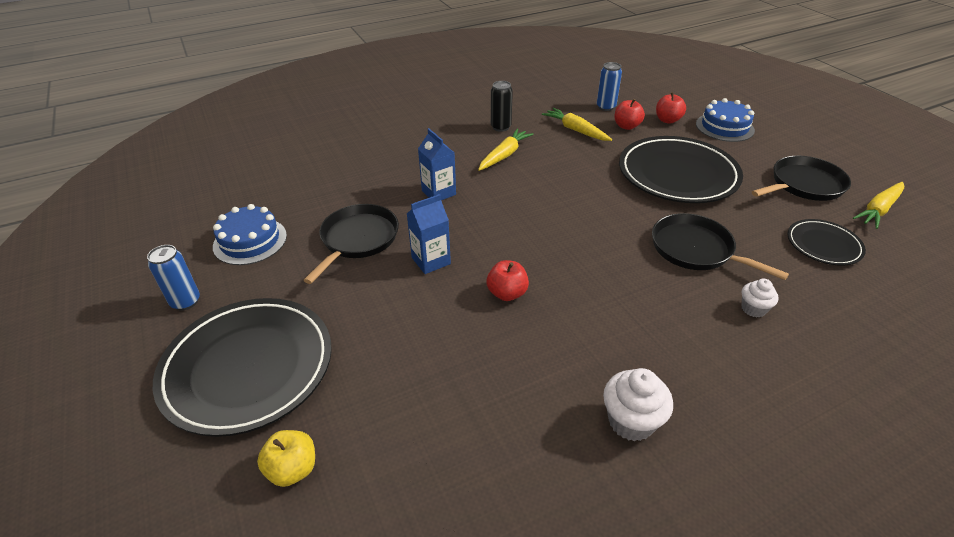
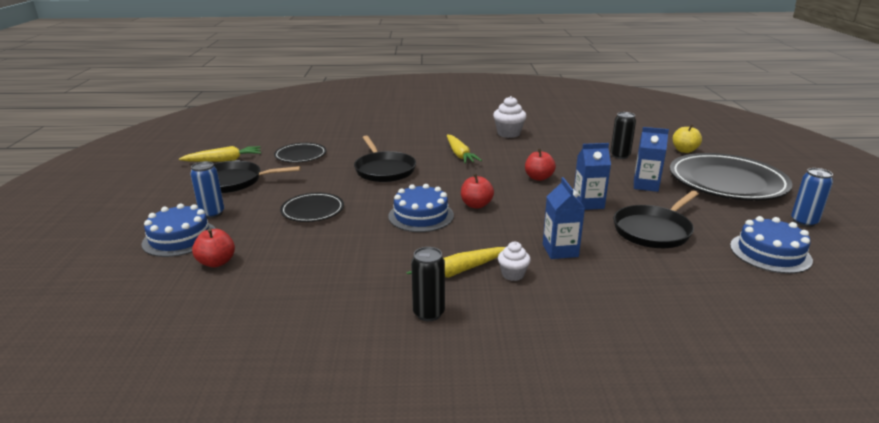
camera: 155 degrees left, 15 degrees down
(366, 320) = (645, 185): none -> blue carton
(410, 400) = (620, 156): none -> black can
(576, 130) = (339, 280): yellow carrot -> yellow carrot (460, 155)
(581, 195) = (421, 216): none -> blue cake
(606, 107) = (251, 303): blue can -> blue can (212, 213)
(626, 126) = (274, 268): red apple -> red apple (476, 205)
(677, 174) = (312, 210): black plate -> black plate, size x0.51
(753, 309) = (395, 146): white cupcake -> white cupcake (513, 274)

